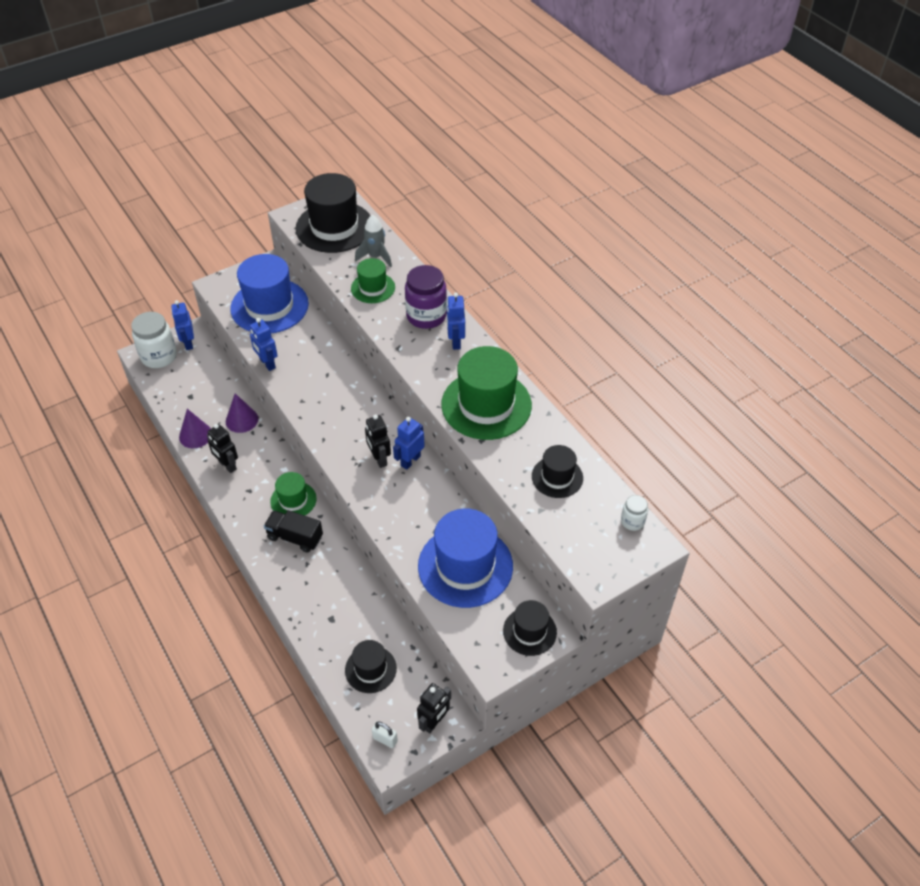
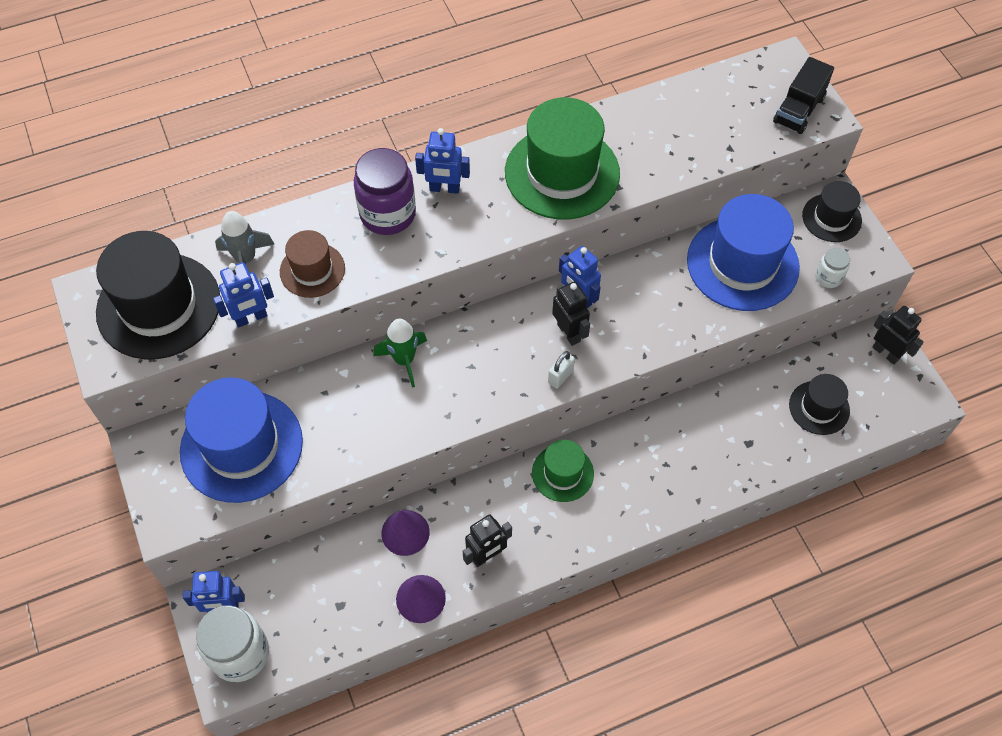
camera: 80 degrees left, 10 degrees up
(267, 363) = (364, 456): blue robot -> blue robot (251, 318)
(295, 537) = (623, 475): black truck -> black truck (799, 110)
(342, 371) = (404, 360): none -> green rocket
(373, 288) = (312, 270): green hat -> brown hat
(379, 459) = (569, 332): black robot -> black robot turned 105 degrees counterclockwise
(385, 739) = (905, 402): white padlock -> white padlock (560, 377)
(557, 477) = (684, 124): black hat -> none
(632, 521) = (753, 72): white jar -> white jar (828, 277)

